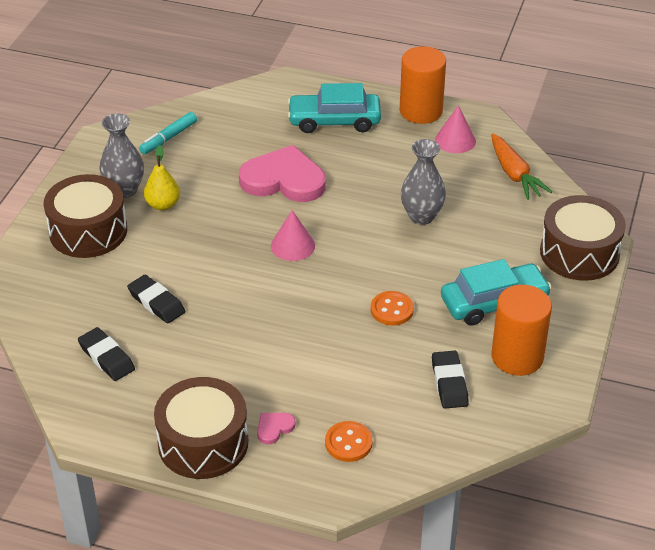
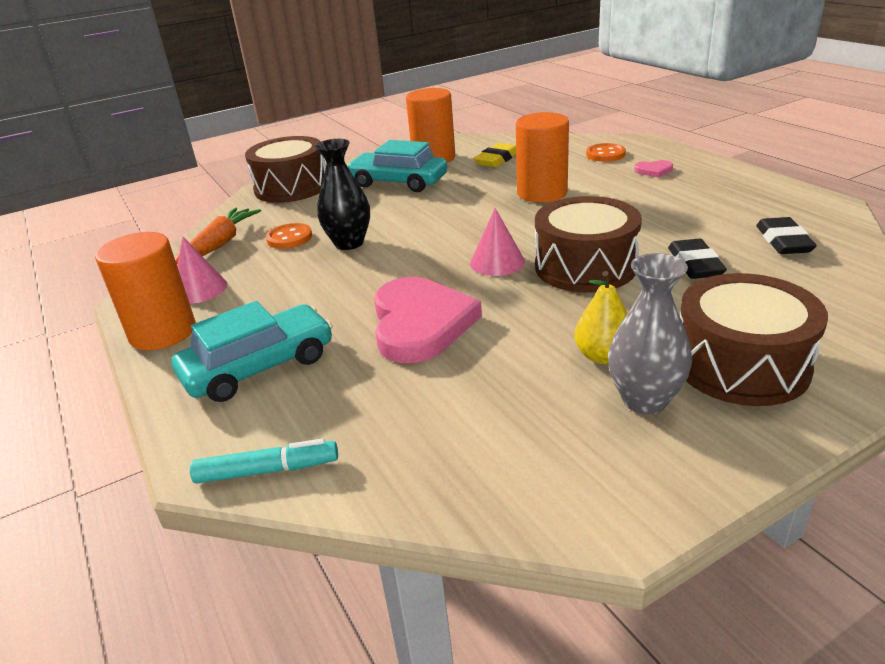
camera: 135 degrees left, 10 degrees down
(169, 138) = (499, 456): turquoise marker -> turquoise marker (267, 470)
(203, 443) = (721, 177): brown drum -> brown drum (585, 266)
(284, 180) = (420, 324): pink heart -> pink heart turned 150 degrees counterclockwise
(334, 121) = (259, 367): turquoise car -> turquoise car turned 75 degrees counterclockwise
(344, 343) = (542, 193): none -> orange cylinder
(392, 310) = (477, 198): orange button -> orange button (289, 238)
(421, 216) = (349, 243): grey vase -> black vase
(449, 383) = (497, 159): black eraser -> yellow eraser

